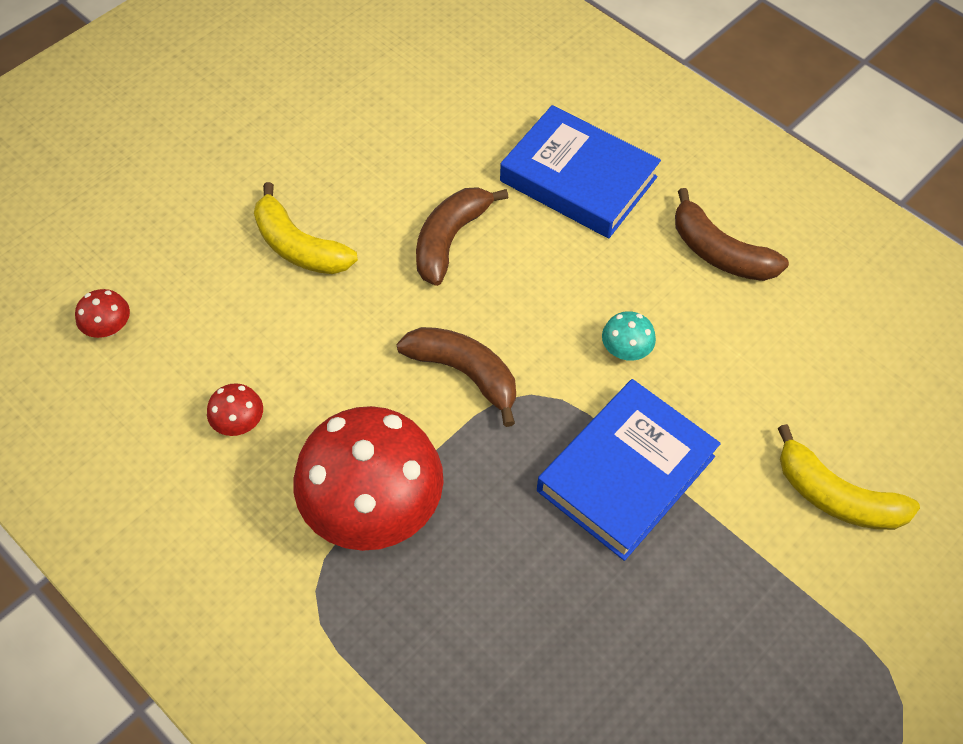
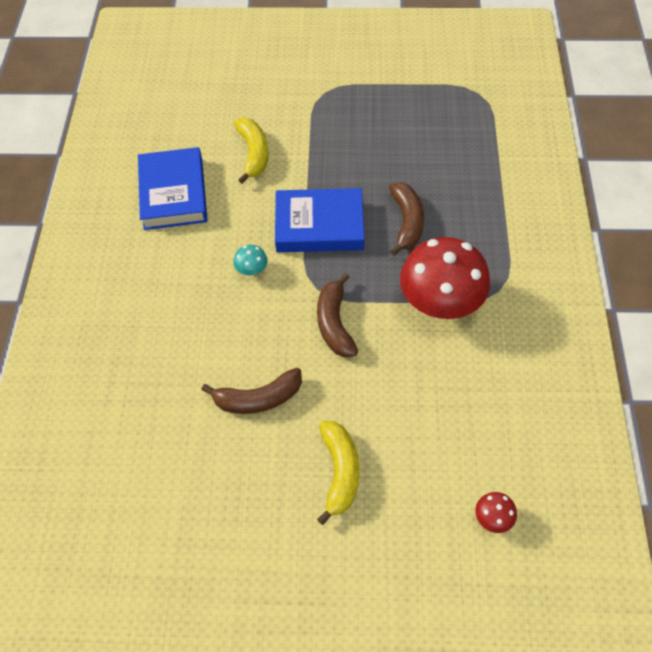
camera: 130 degrees left, 0 degrees up
(239, 422) = (466, 395): red mushroom -> none
(578, 179) = (152, 371): blue book -> blue book (173, 193)
(719, 252) = (149, 273): brown banana -> brown banana (407, 222)

